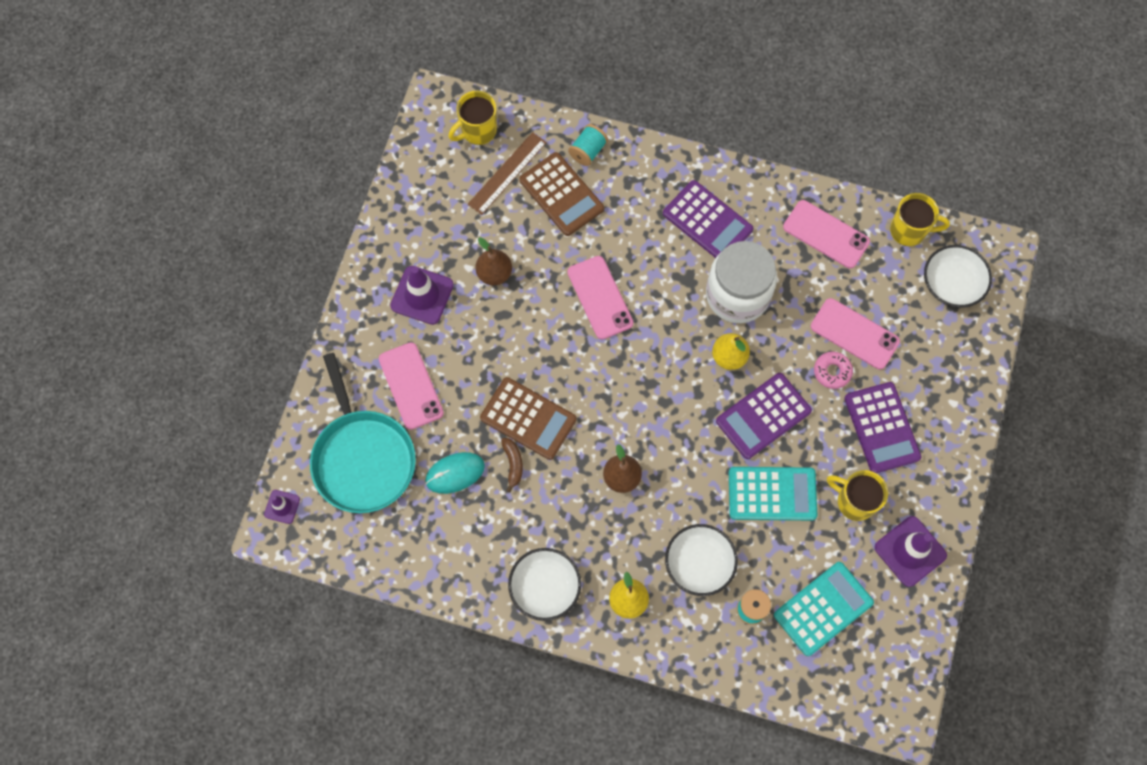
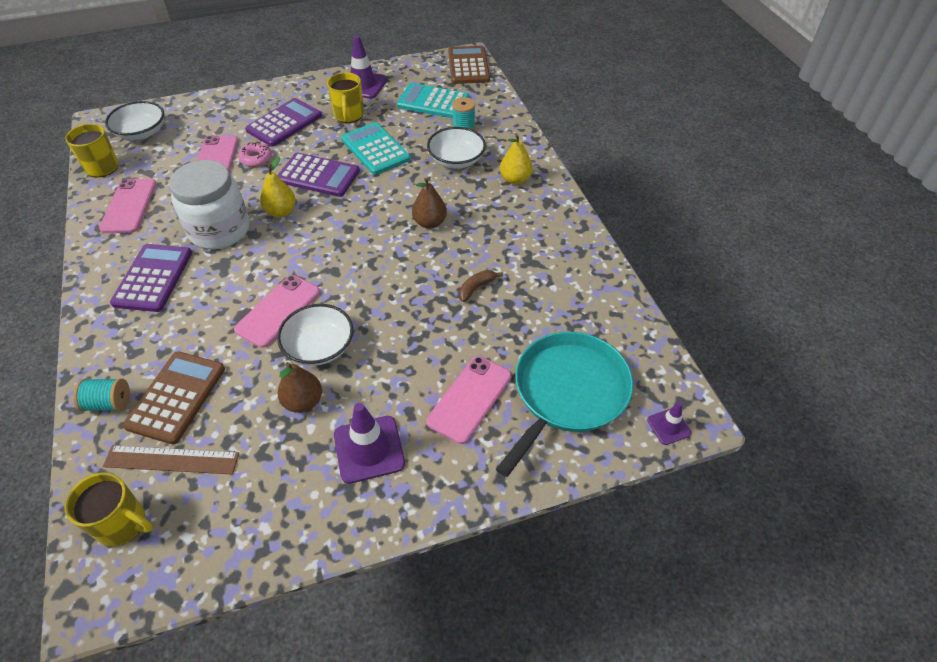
camera: 125 degrees left, 20 degrees down
(455, 473) = (518, 320): turquoise mouse -> none
(528, 418) = (429, 299): brown calculator -> brown calculator (468, 66)
(545, 587) = (550, 222): white bowl -> white bowl (319, 347)

